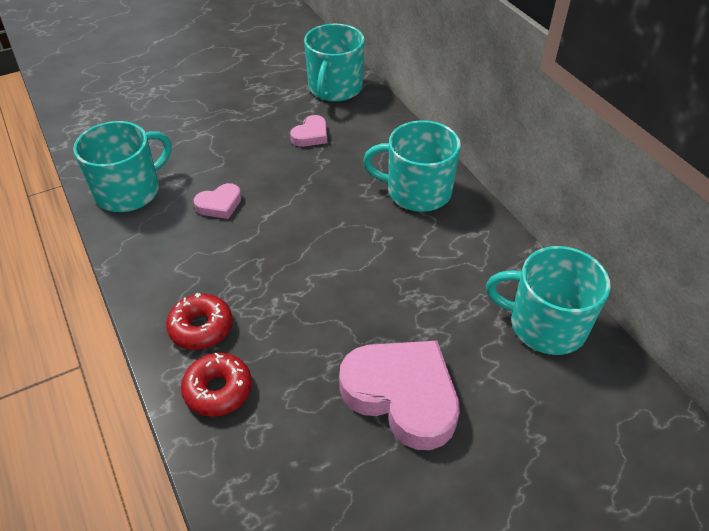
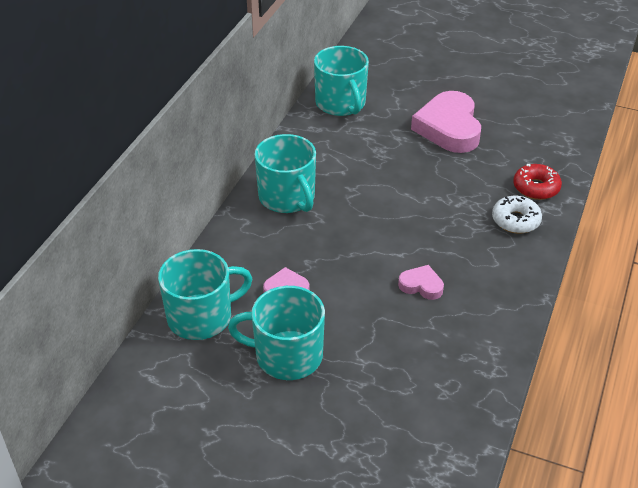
camera: 130 degrees left, 5 degrees down
(129, 191) = (474, 348): turquoise mug -> turquoise mug (287, 355)
(201, 327) = (515, 220): red donut -> white donut

